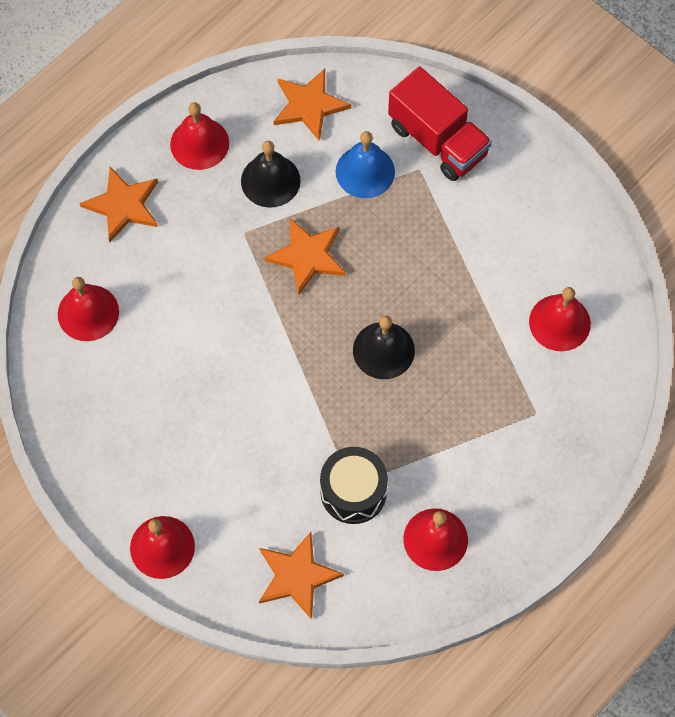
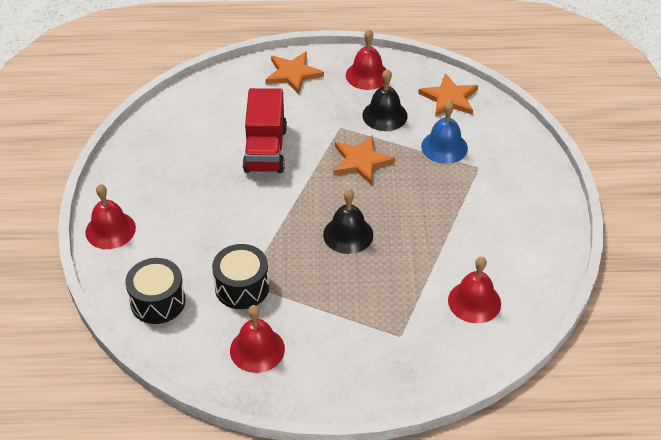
camera: 45 degrees right, 20 degrees down
(88, 312) = (215, 104): red bell -> none
(297, 576) = (158, 301): orange star -> black drum
(438, 140) = (507, 162): red truck -> red truck (265, 150)

